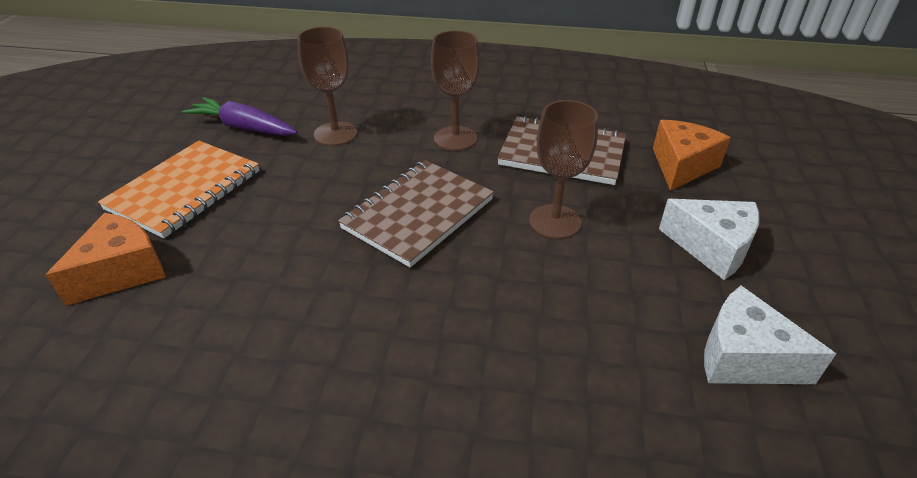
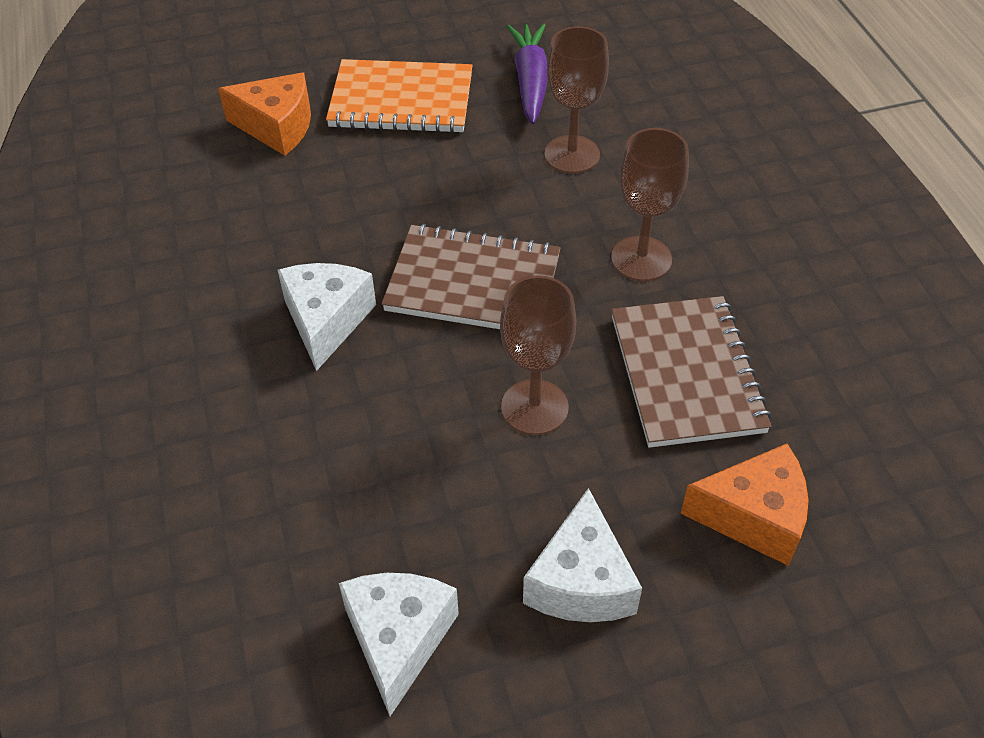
camera: 65 degrees right, 10 degrees up
(393, 307) = (326, 321): none -> white cheese

